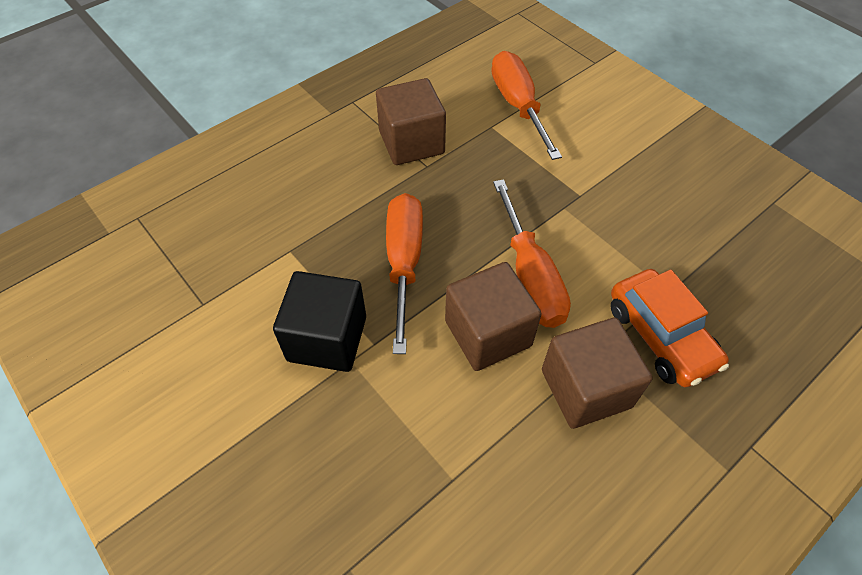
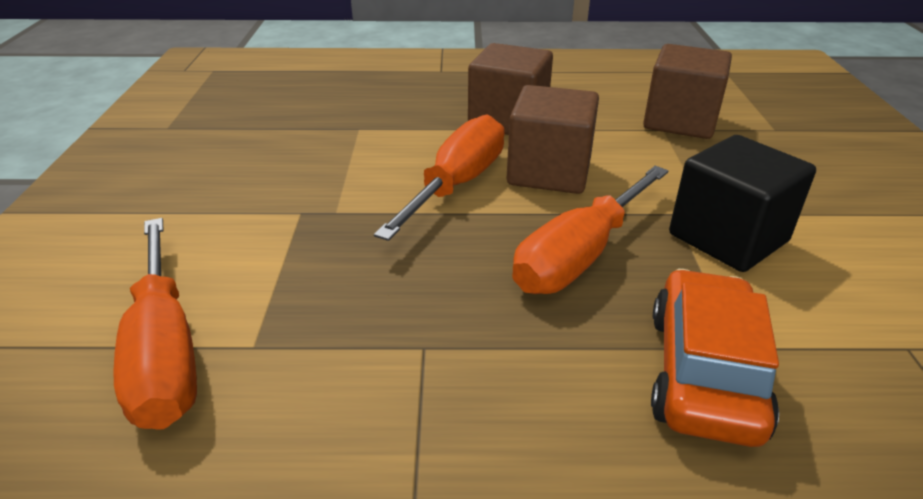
camera: 140 degrees left, 20 degrees down
(411, 142) = (401, 399): brown cube -> brown cube (680, 121)
(518, 106) = (165, 351): orange screwdriver -> orange screwdriver turned 45 degrees counterclockwise
(660, 336) = (411, 116): orange car -> orange car (703, 373)

